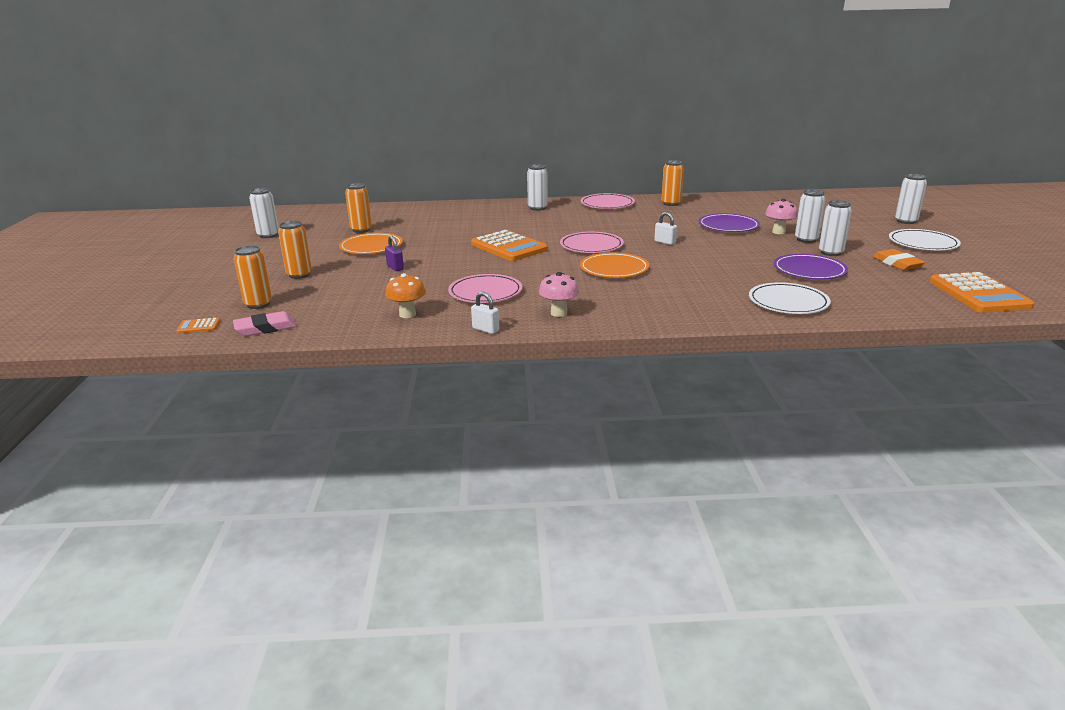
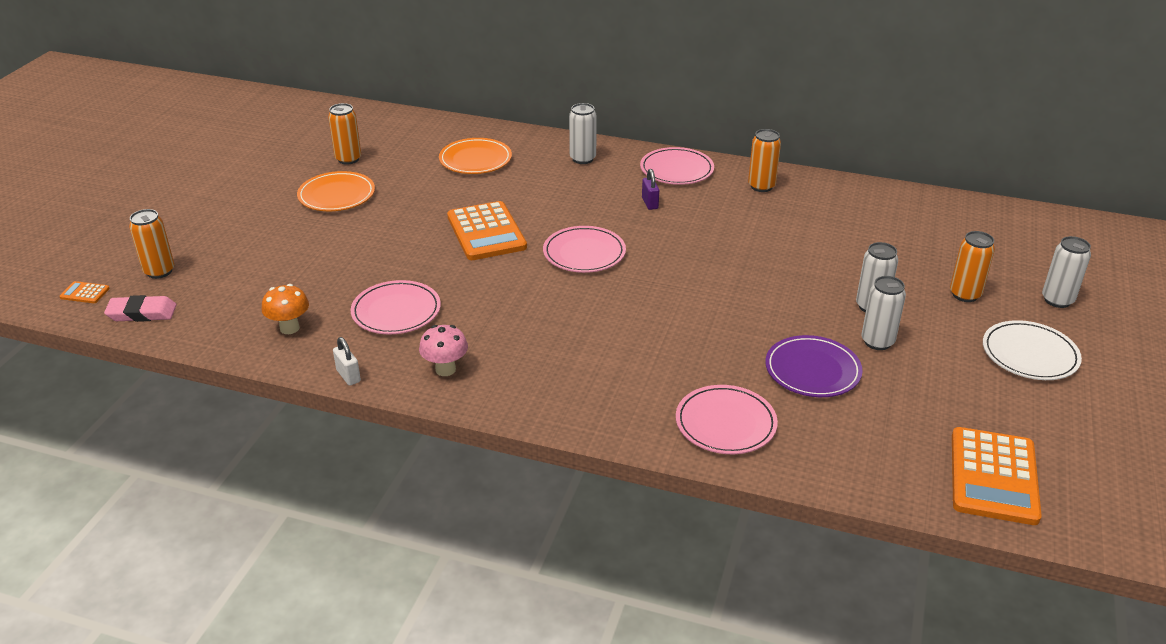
camera: 20 degrees right, 10 degrees up
(268, 235) = (245, 147): white can -> none
(299, 275) = (230, 229): orange can -> orange can (965, 294)
(395, 268) = (334, 241): purple padlock -> purple padlock (650, 203)
(614, 269) = (573, 305): orange plate -> orange plate (475, 160)
(665, 242) = (680, 267): white padlock -> none
(728, 226) = (793, 253): purple plate -> none
(778, 232) = (849, 281): pink mushroom -> none
(788, 302) = (725, 423): white plate -> pink plate
(897, 263) = (946, 387): orange eraser -> none

